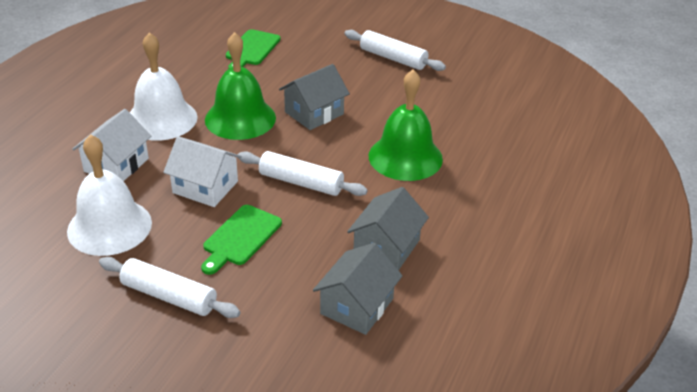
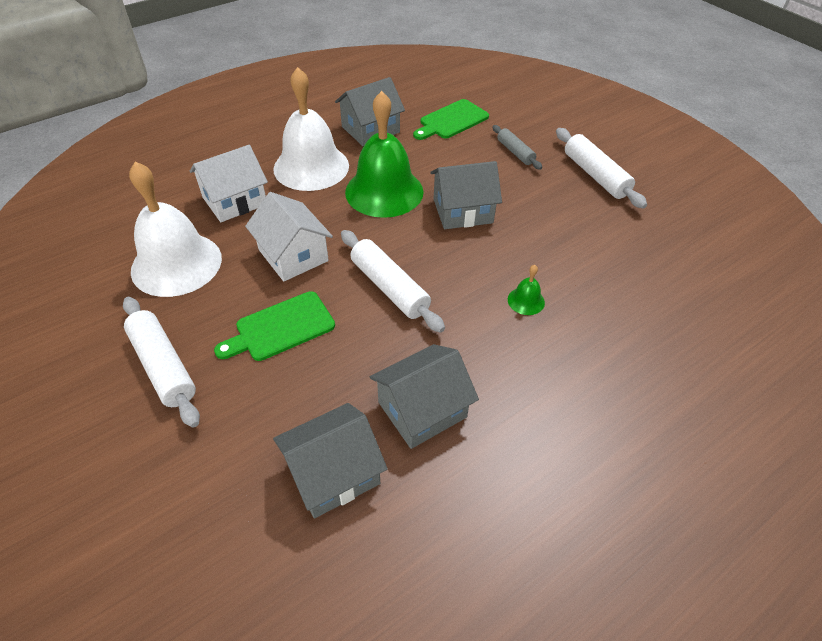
camera: 30 degrees right, 10 degrees up
(188, 75) = (370, 129): none -> grey house
(321, 59) = (515, 152): none -> grey rolling pin
(405, 157) = (526, 301): green bell -> green bell, size x0.40

